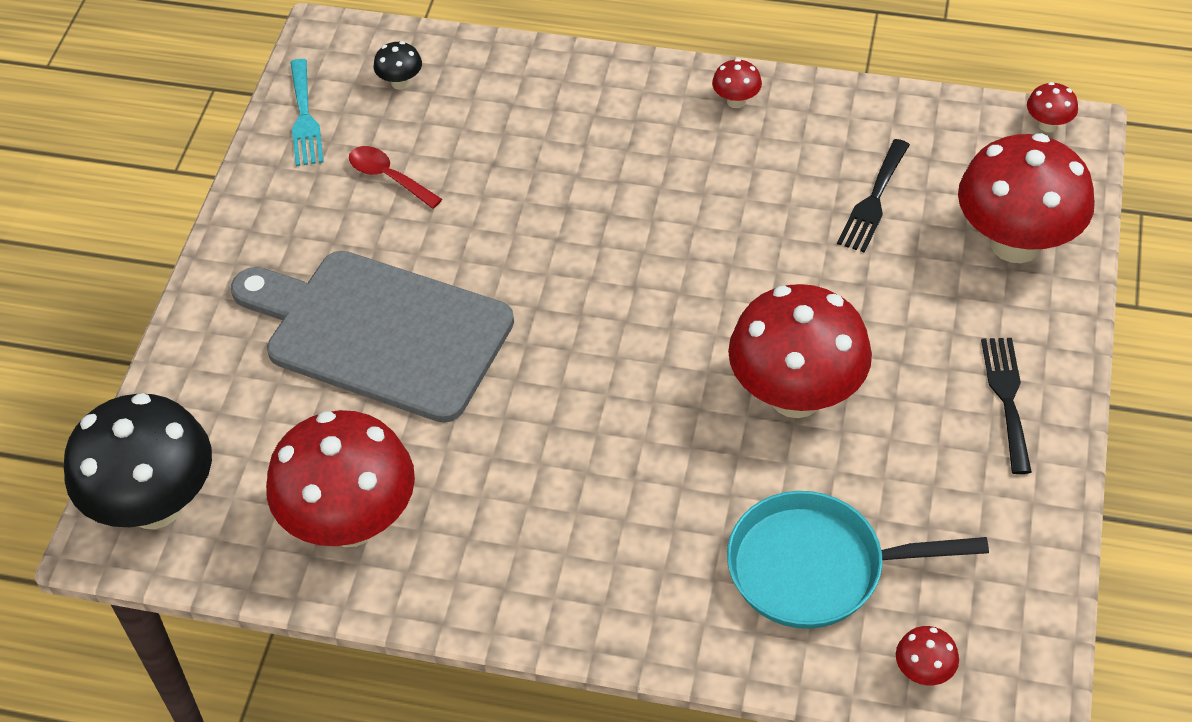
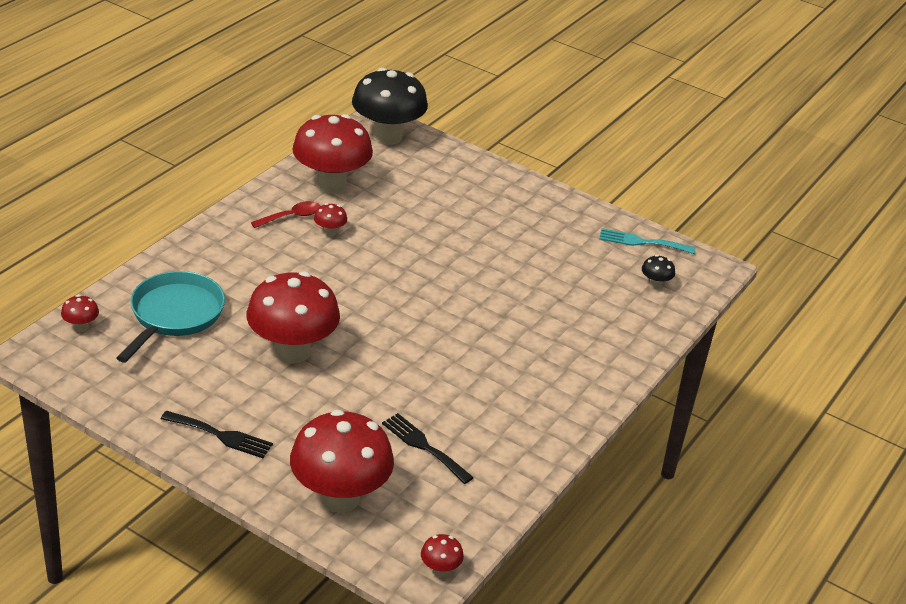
camera: 105 degrees right, 15 degrees down
(379, 333) = (450, 224): grey cutting board -> none
(388, 177) = (571, 258): red spoon -> red spoon (291, 217)
(736, 101) = (558, 419): red mushroom -> red mushroom (330, 232)

